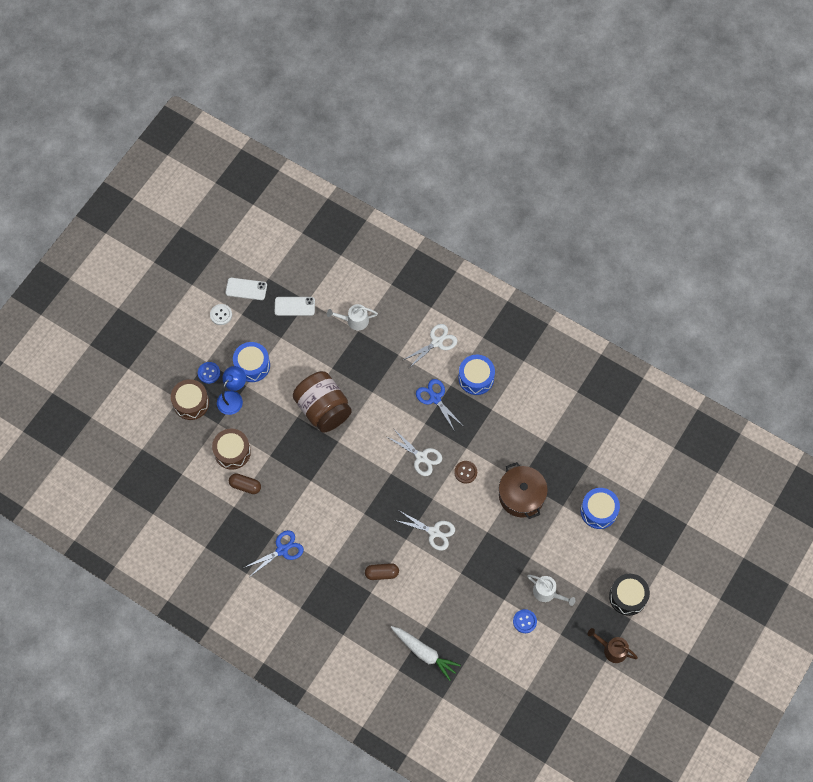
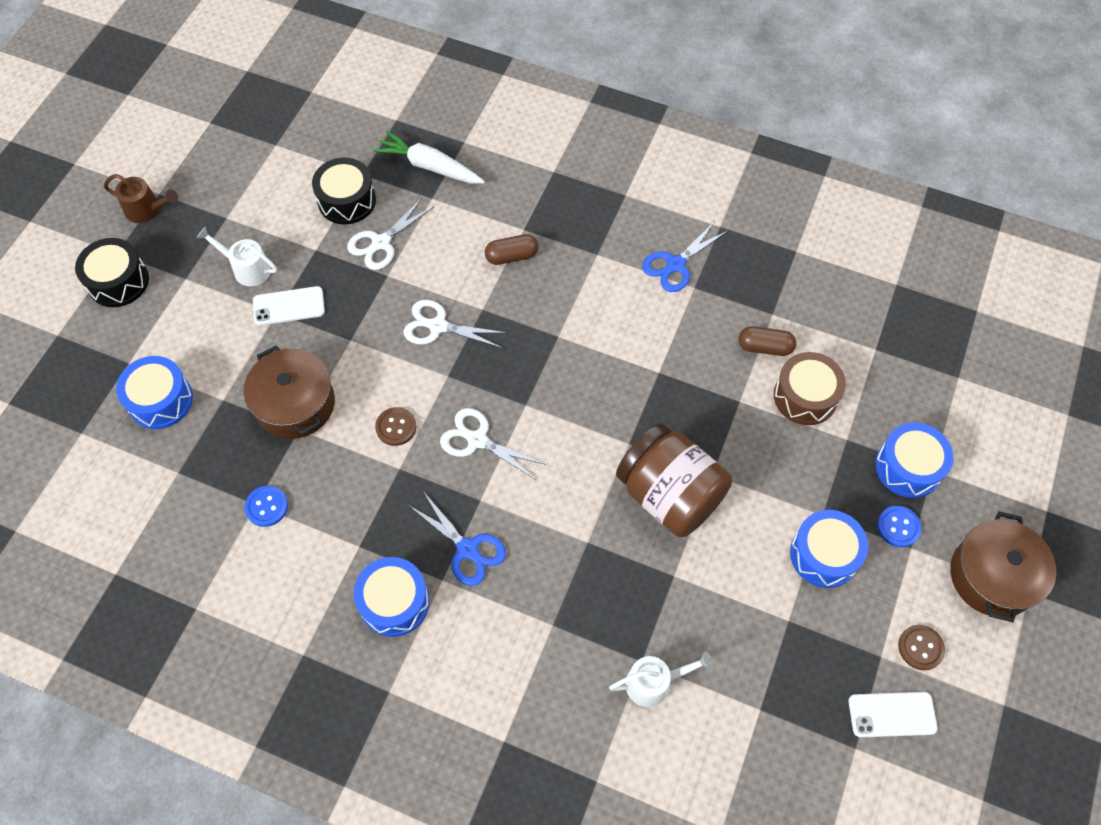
camera: 170 degrees right, 5 degrees down
(171, 341) = (992, 576): none -> brown pot
(191, 403) = (908, 467): brown drum -> blue drum
(221, 315) = (920, 648): white button -> brown button
(233, 398) = (837, 488): blue lamp -> none
(294, 306) = (782, 693): white phone -> white phone (289, 306)
(437, 342) = (480, 664): white scissors -> white scissors (381, 243)
(481, 634) = (347, 200): none -> black drum
(524, 621) = (282, 226): blue button -> blue button (266, 507)

